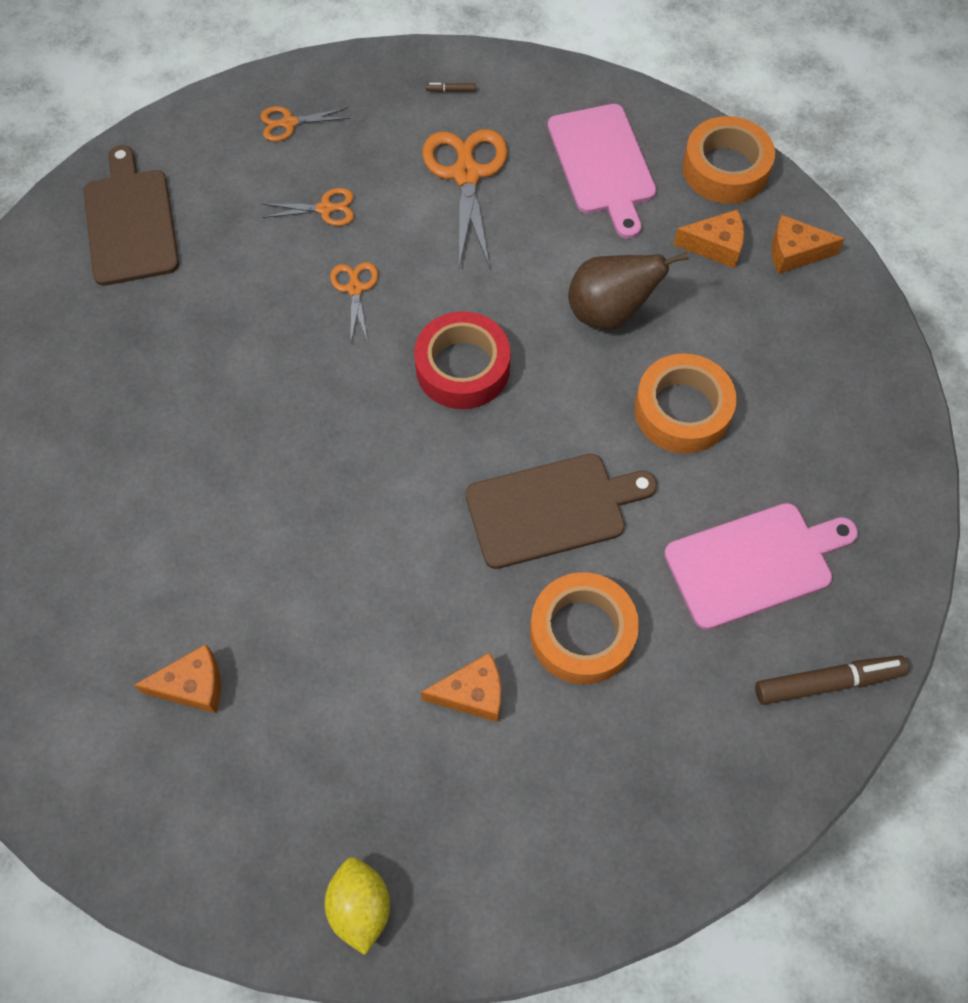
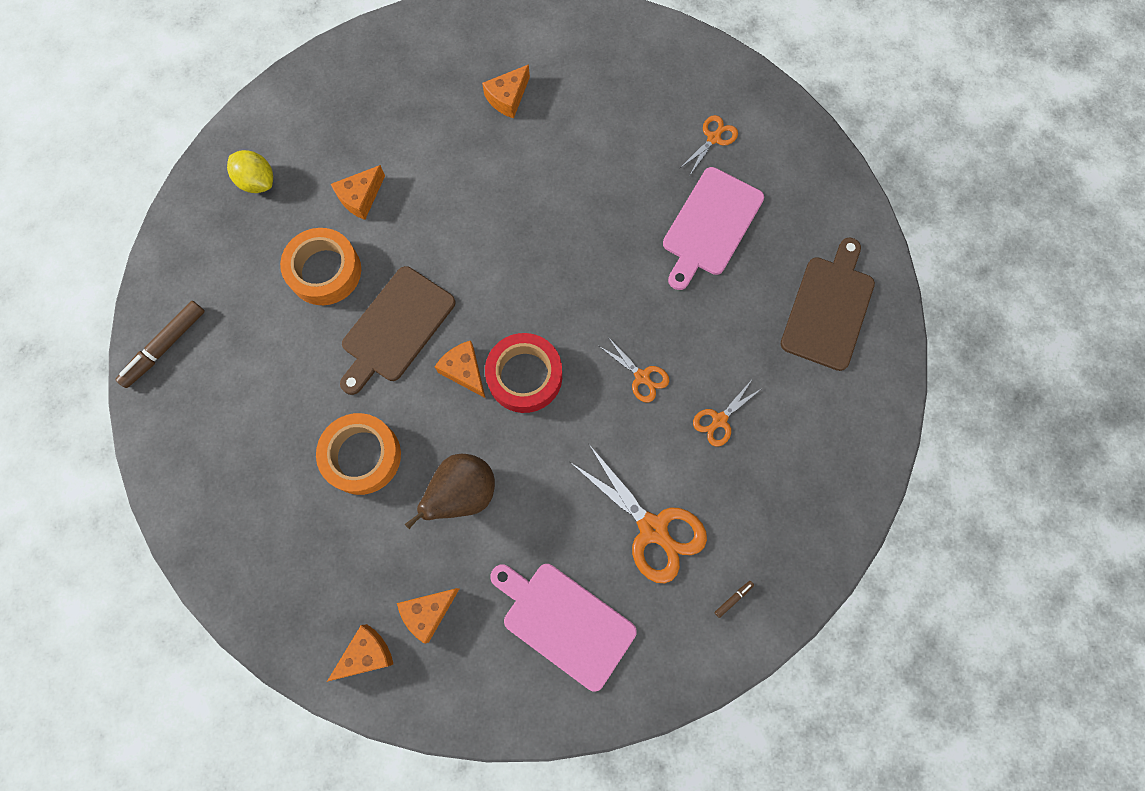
camera: 140 degrees right, 10 degrees up
(130, 222) = (828, 308): brown cutting board -> brown cutting board turned 105 degrees counterclockwise
(289, 123) = (815, 469): orange scissors -> orange scissors (713, 138)
(360, 907) = (338, 72): yellow lemon -> yellow lemon (257, 181)
(517, 415) = (464, 371): none -> orange cheese
(725, 169) = (470, 696): orange tape -> none
(754, 563) = (250, 386): pink cutting board -> pink cutting board (710, 225)

